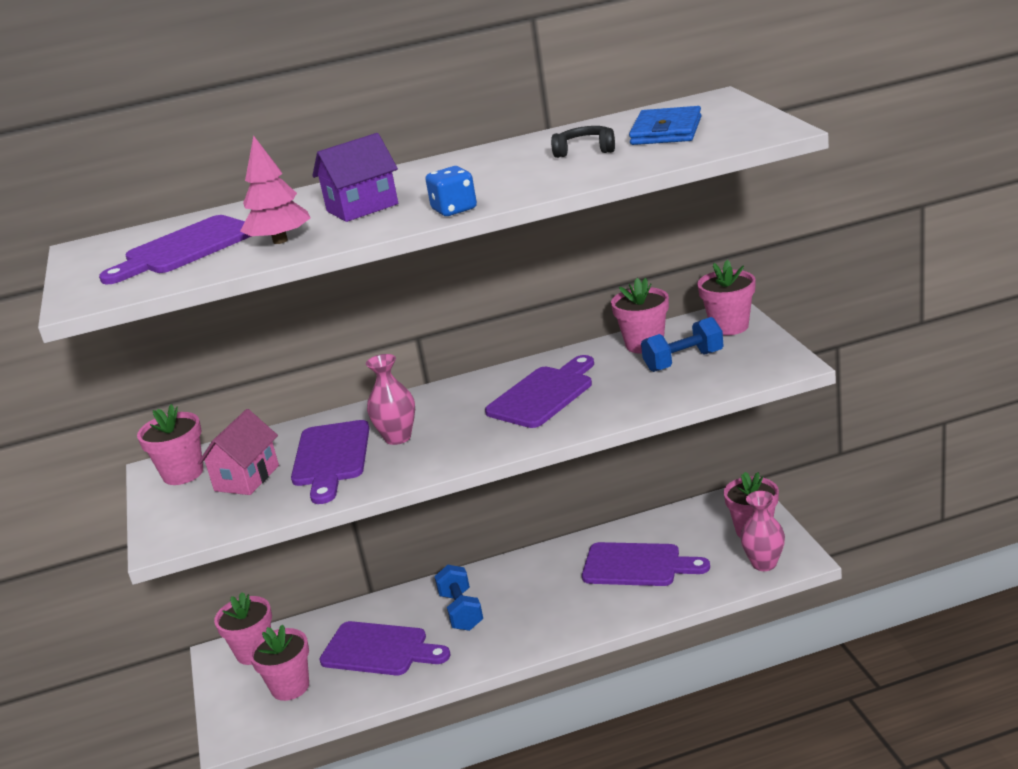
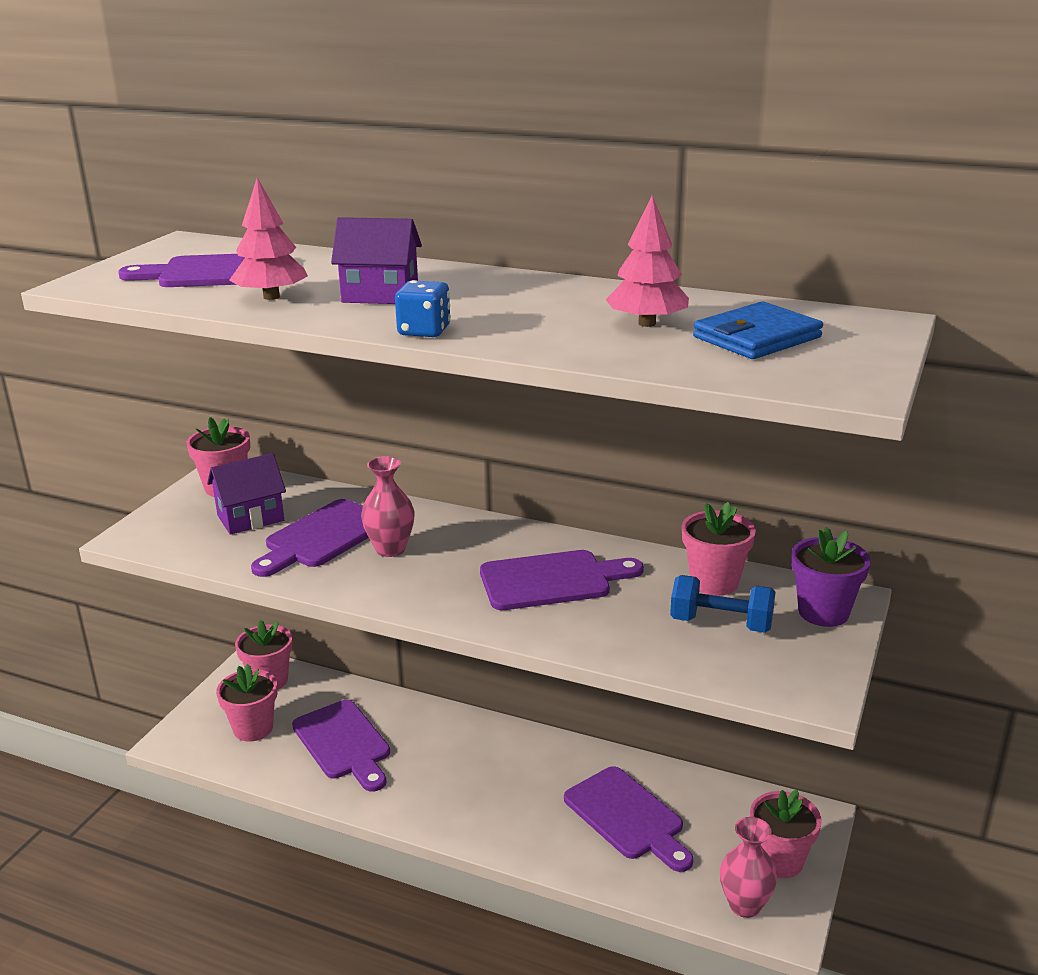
camera: 35 degrees right, 0 degrees up
(247, 478) = (250, 518): pink house -> purple house
(461, 611) = (439, 753): blue dumbbell -> none
(585, 150) = (647, 323): black headphones -> pink tree
(729, 326) = (823, 612): pink flower pot -> purple flower pot

